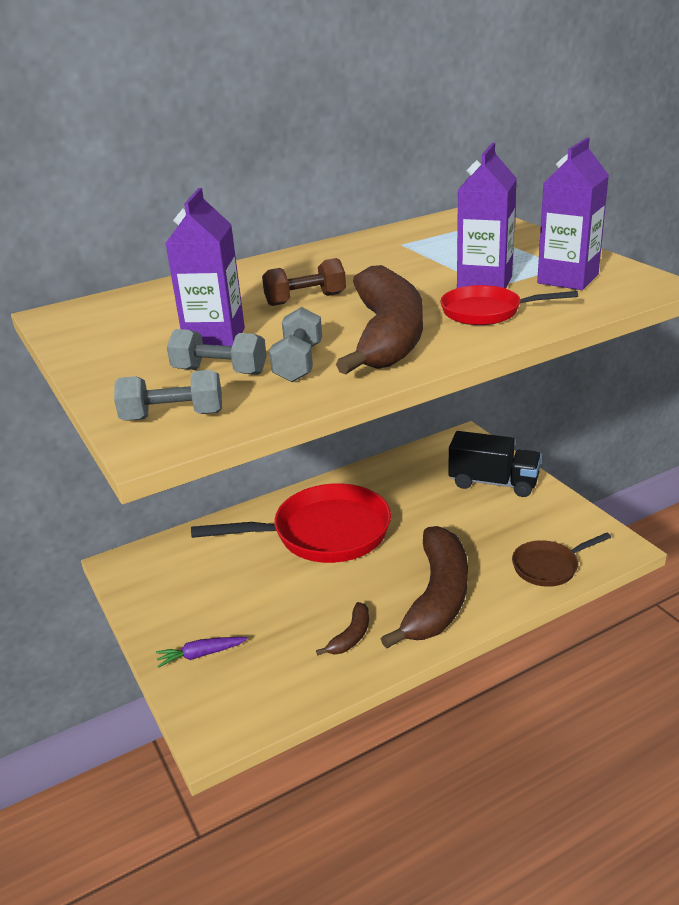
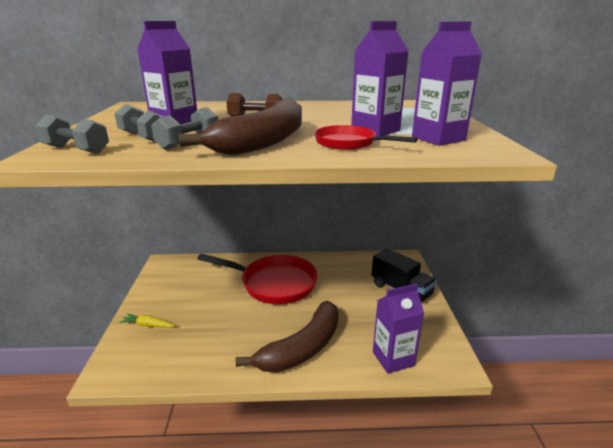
camera: 25 degrees right, 5 degrees down
(201, 655) = (148, 325): purple carrot -> yellow carrot
(351, 636) = (231, 350): brown banana -> none
(549, 567) = (393, 358): brown pan -> purple carton

